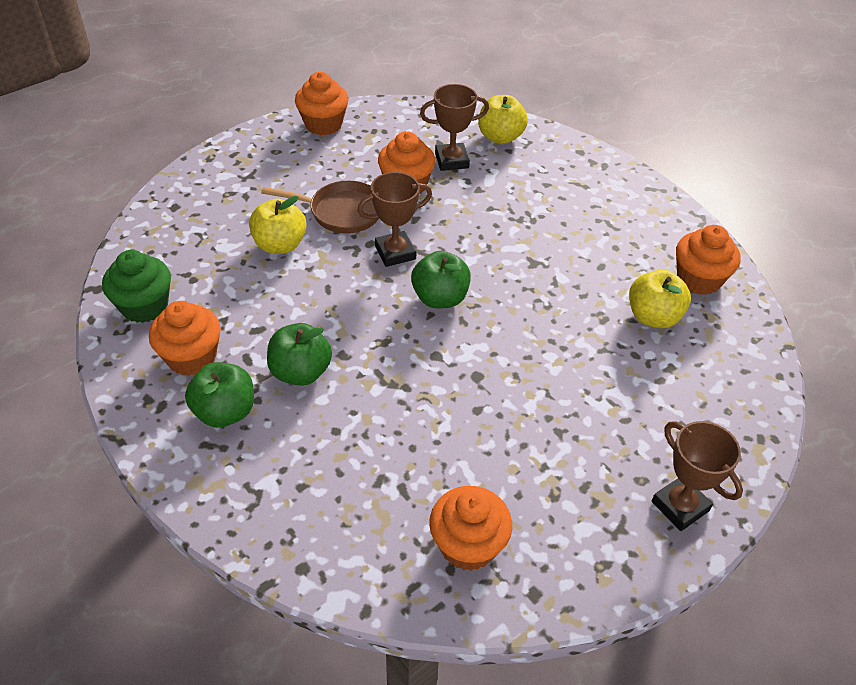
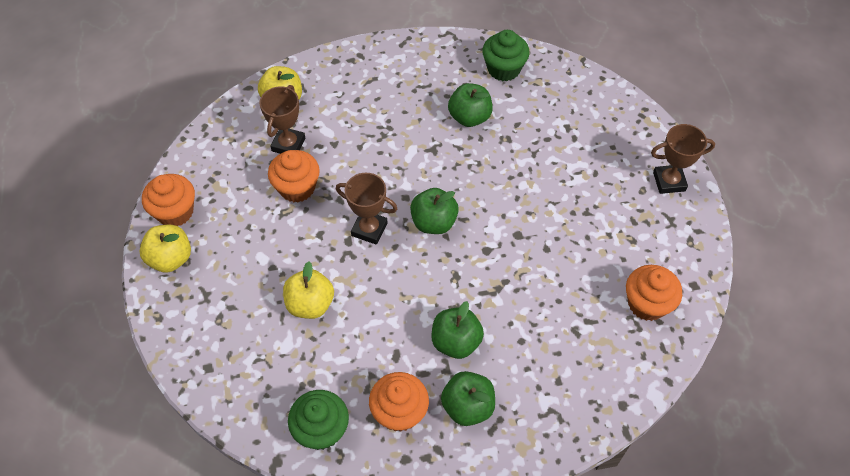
camera: 60 degrees left, 10 degrees up
(341, 212) = (299, 245): brown pan -> none
(395, 252) = (369, 229): brown trophy -> brown trophy turned 75 degrees counterclockwise
(603, 276) = (469, 117): none -> green apple
(653, 317) = (521, 111): yellow apple -> yellow apple (170, 258)
(698, 279) = (503, 69): orange cupcake -> green cupcake

